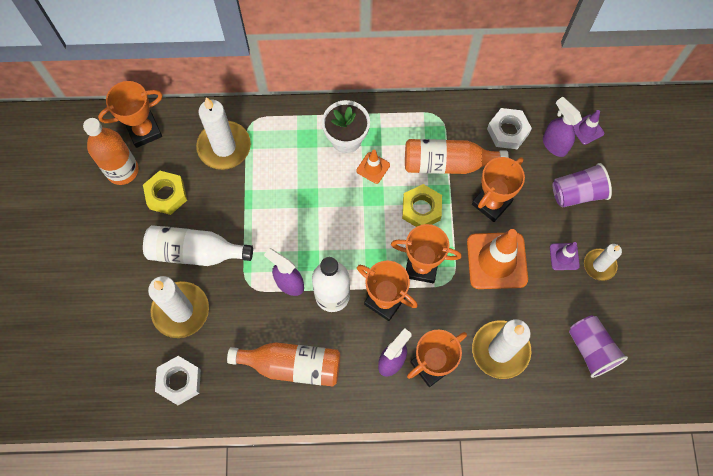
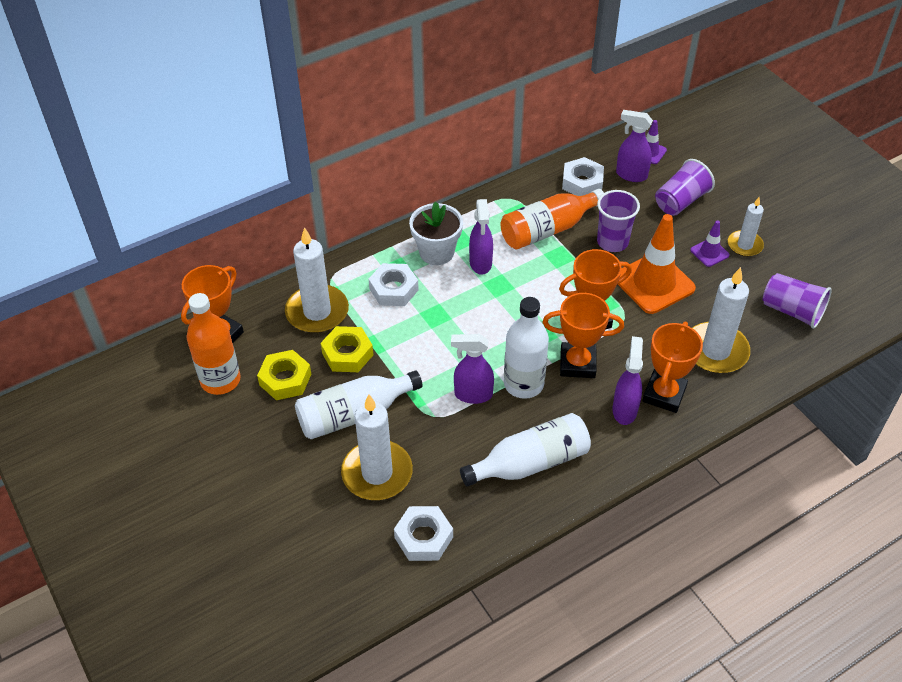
camera: 30 degrees left, 20 degrees down
(292, 157) = (394, 289): none -> white nut
(292, 365) = (530, 463): orange bottle -> white bottle
(373, 168) = (480, 263): orange traffic cone -> purple spray bottle
(421, 209) = (552, 275): yellow nut -> yellow nut (347, 354)
(491, 203) = (612, 242): orange trophy -> purple cup

